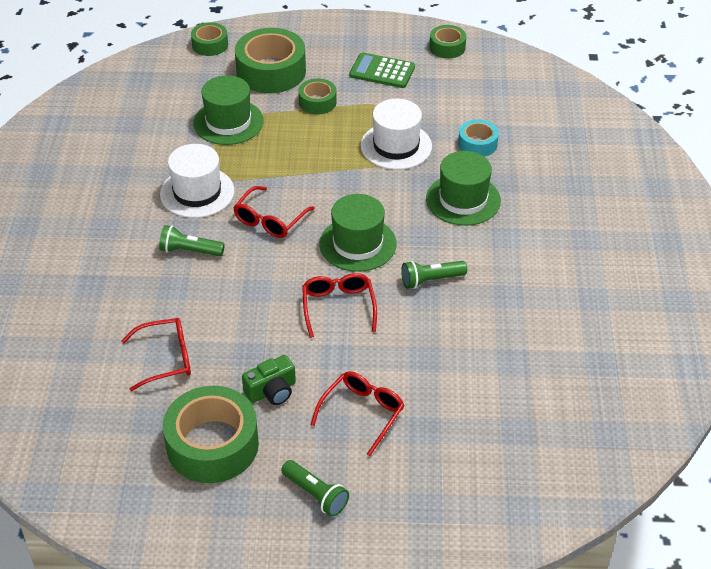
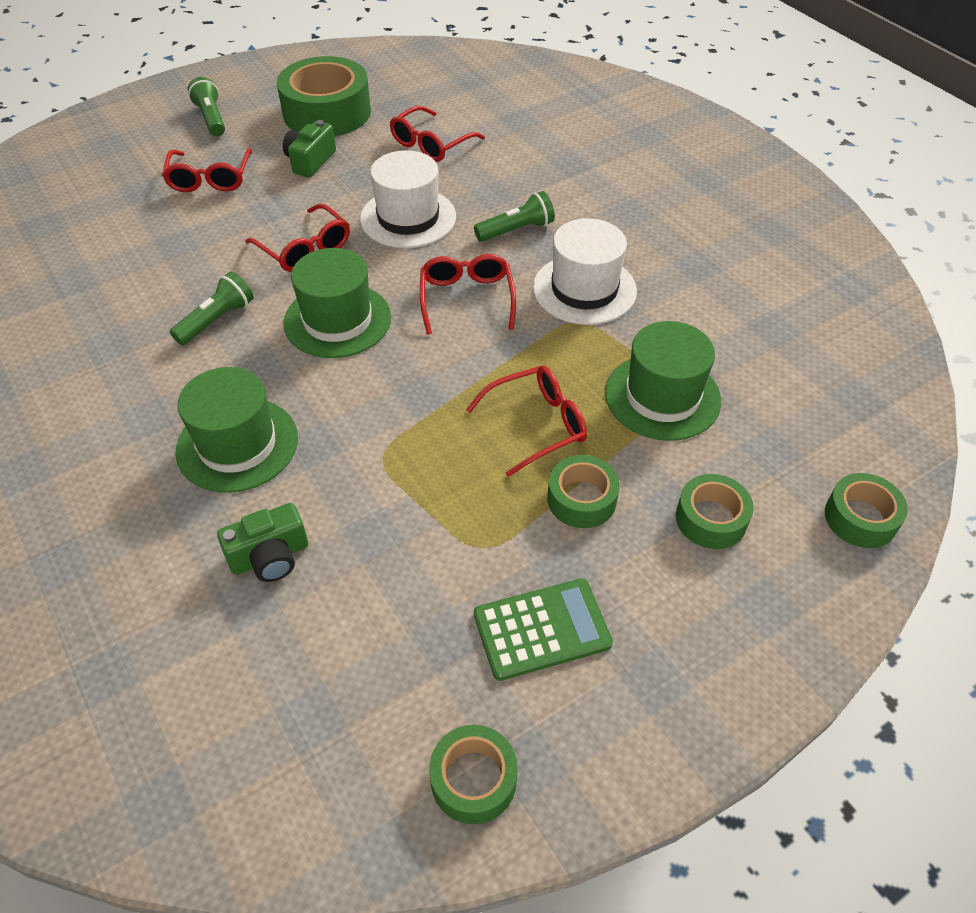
camera: 145 degrees right, 5 degrees up
(271, 71) = (711, 519): green tape -> green tape, size x0.53
(304, 139) = (537, 425): none -> red glasses
(316, 494) = (211, 118): green flashlight -> green flashlight turned 60 degrees clockwise
(396, 146) = (396, 483): white hat -> white hat (408, 218)
(477, 144) = (270, 557): turquoise tape -> green camera

